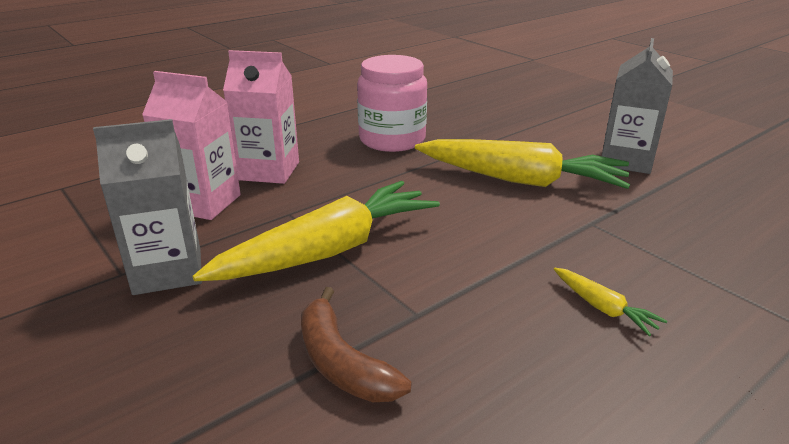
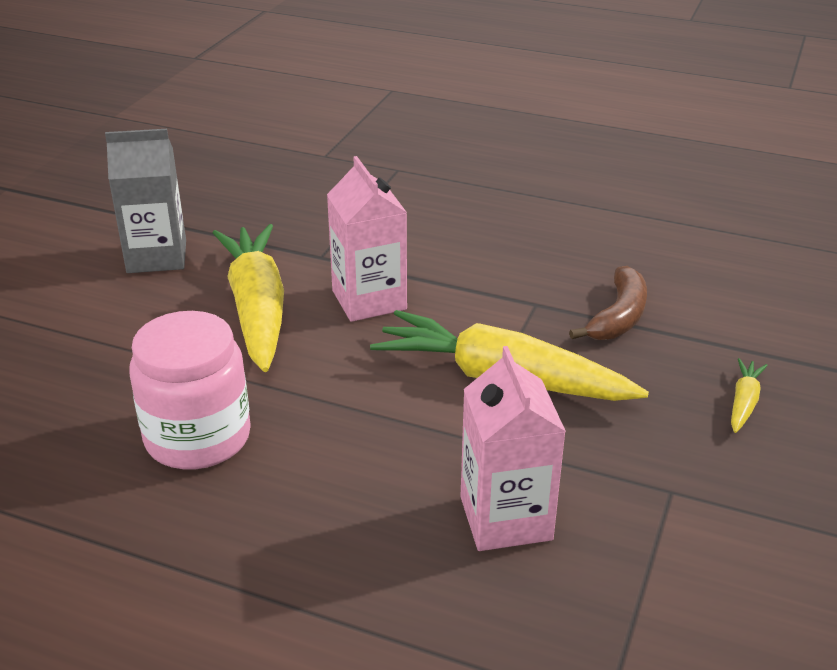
camera: 120 degrees left, 5 degrees up
(168, 271) = (634, 461): grey carton -> none
(268, 171) = (380, 508): pink carton -> pink carton (369, 300)
(603, 308) = (447, 234): yellow carrot -> yellow carrot (743, 402)

